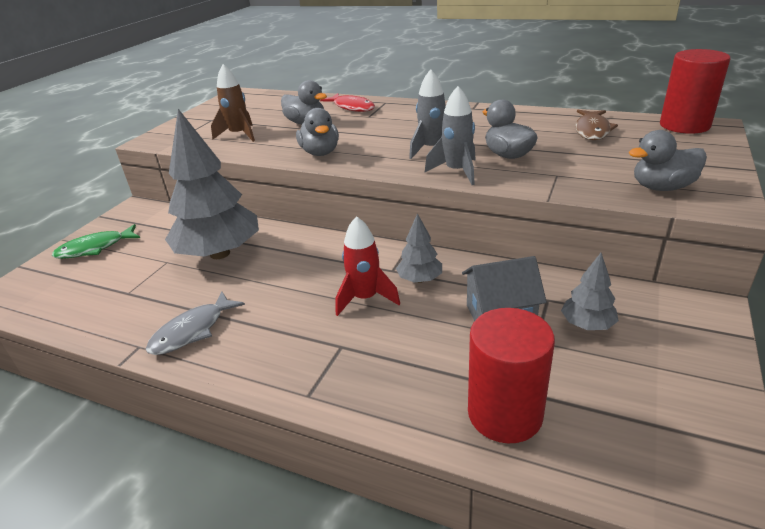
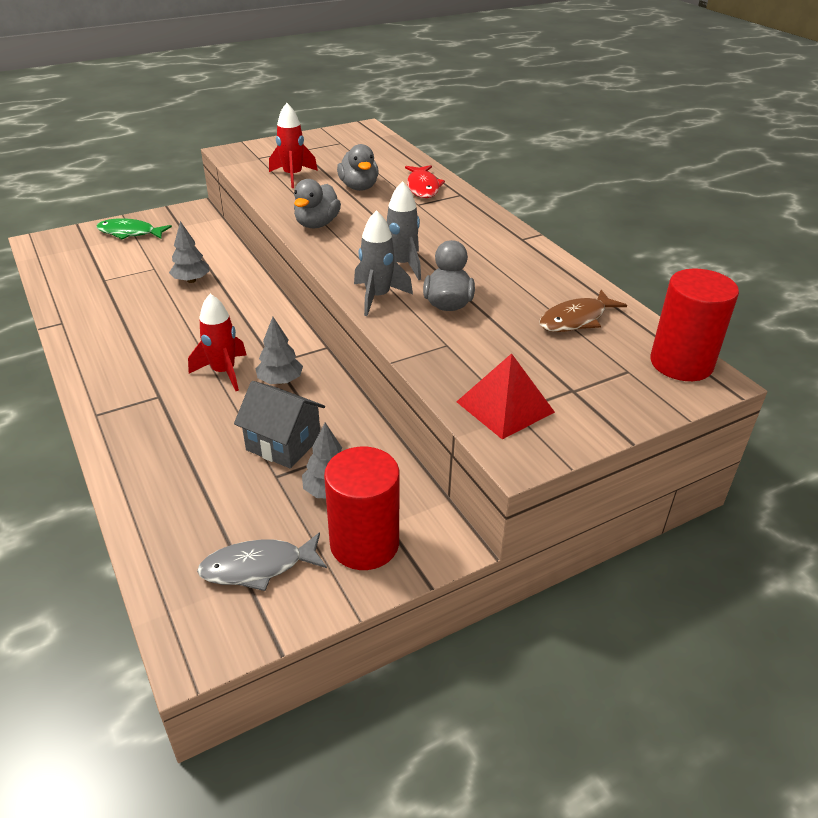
camera: 35 degrees right, 5 degrees up
(192, 331) = (99, 330): grey fish -> grey fish (258, 567)
(220, 253) = (191, 280): grey tree -> grey tree, size x0.46
(239, 135) = (293, 176): brown rocket -> red rocket
(505, 414) = (175, 504): red cylinder -> red cylinder (364, 544)
(662, 187) = (505, 407): grey duck -> red pyramid

